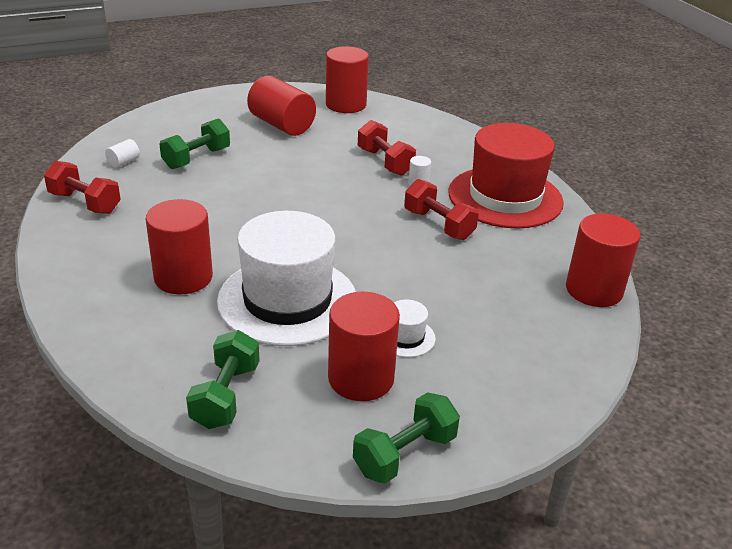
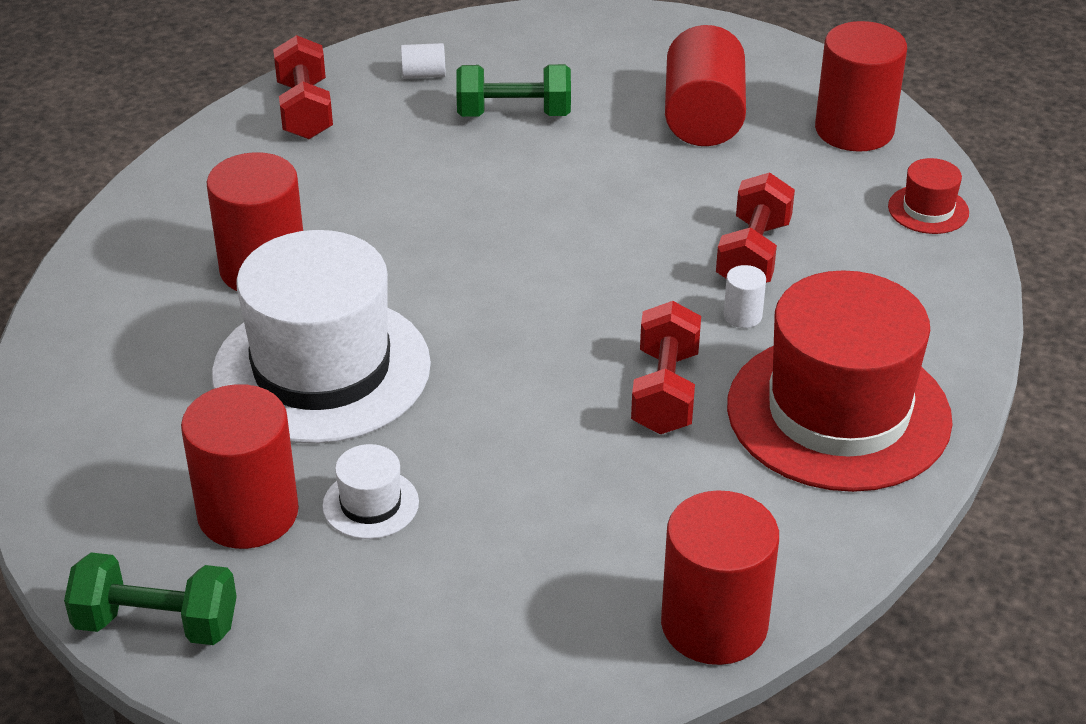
camera: 50 degrees right, 5 degrees up
(226, 396) = (103, 432): green dumbbell -> none
(416, 118) = (928, 209): none -> red hat

